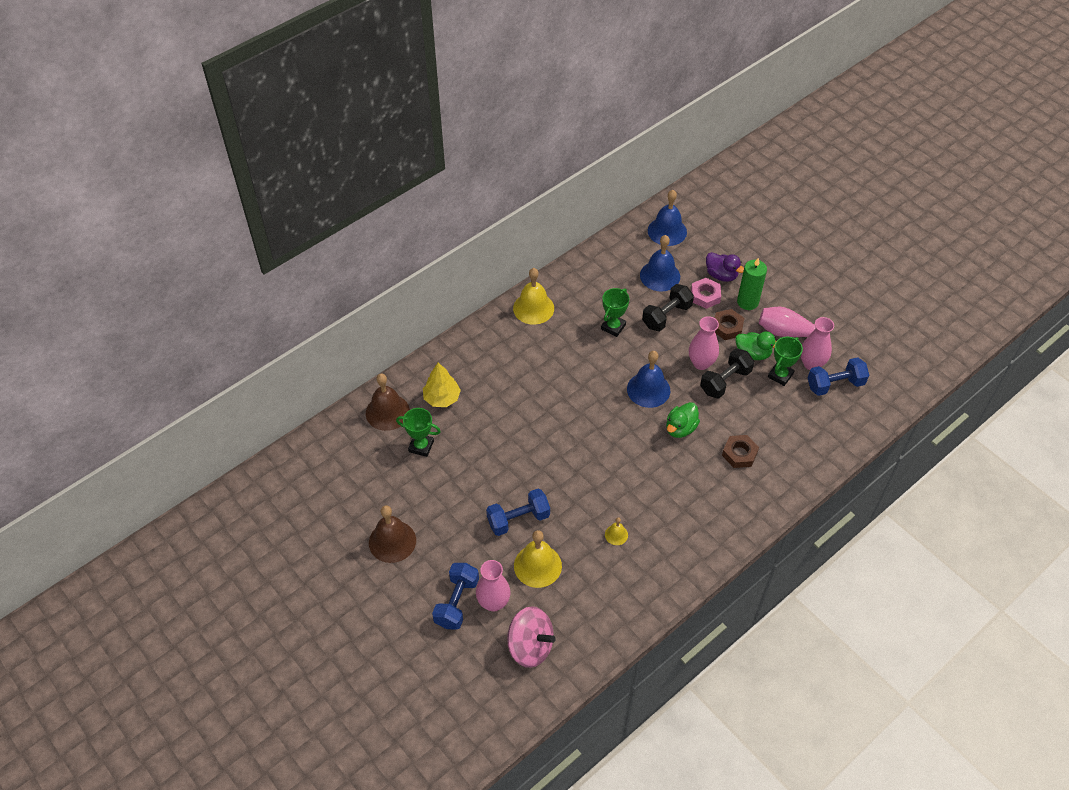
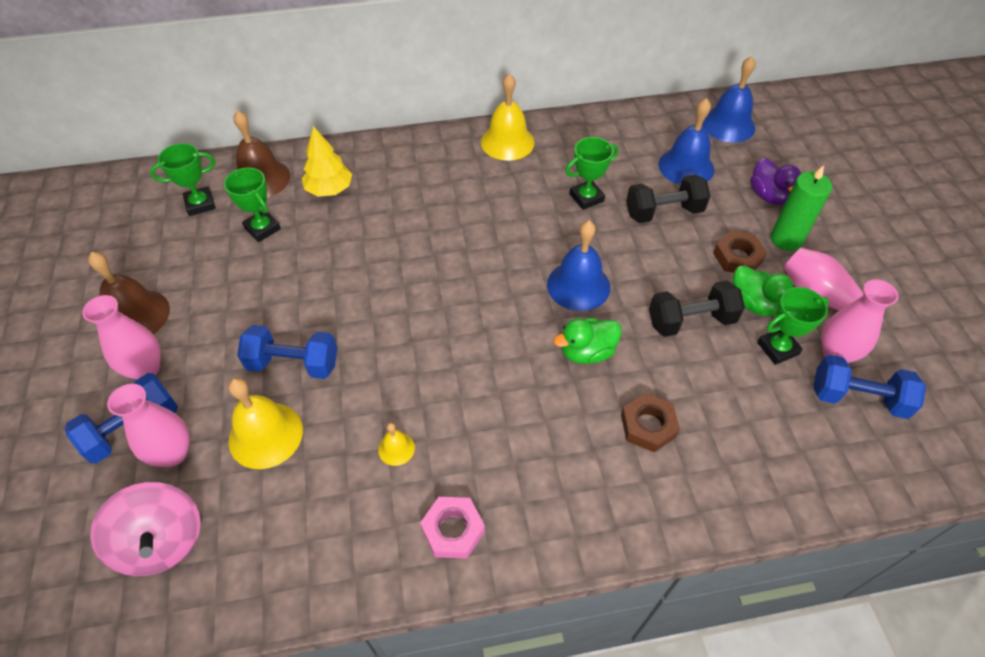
camera: 30 degrees right, 0 degrees up
(361, 450) = (200, 204): none -> green trophy
(701, 363) = (672, 284): pink vase -> pink vase (146, 369)
(705, 296) = (731, 210): pink nut -> pink nut (453, 530)

